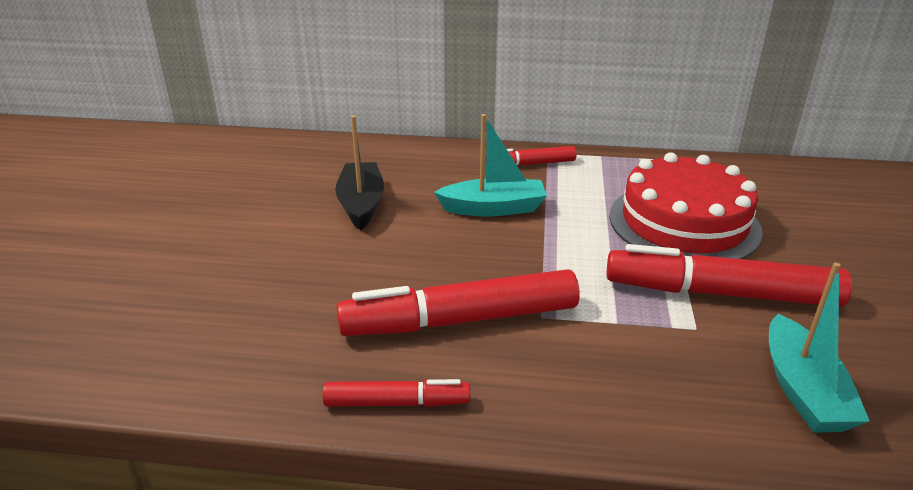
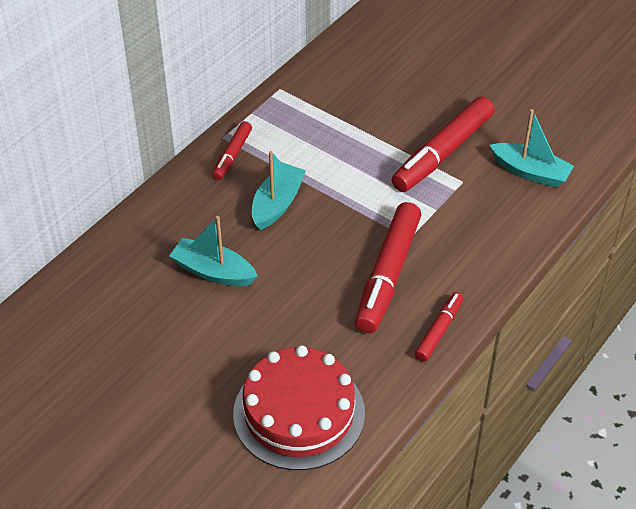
camera: 60 degrees left, 15 degrees up
(361, 204) = (213, 271): black boat -> turquoise boat
(684, 223) = (366, 124): red cake -> red cake (299, 413)

